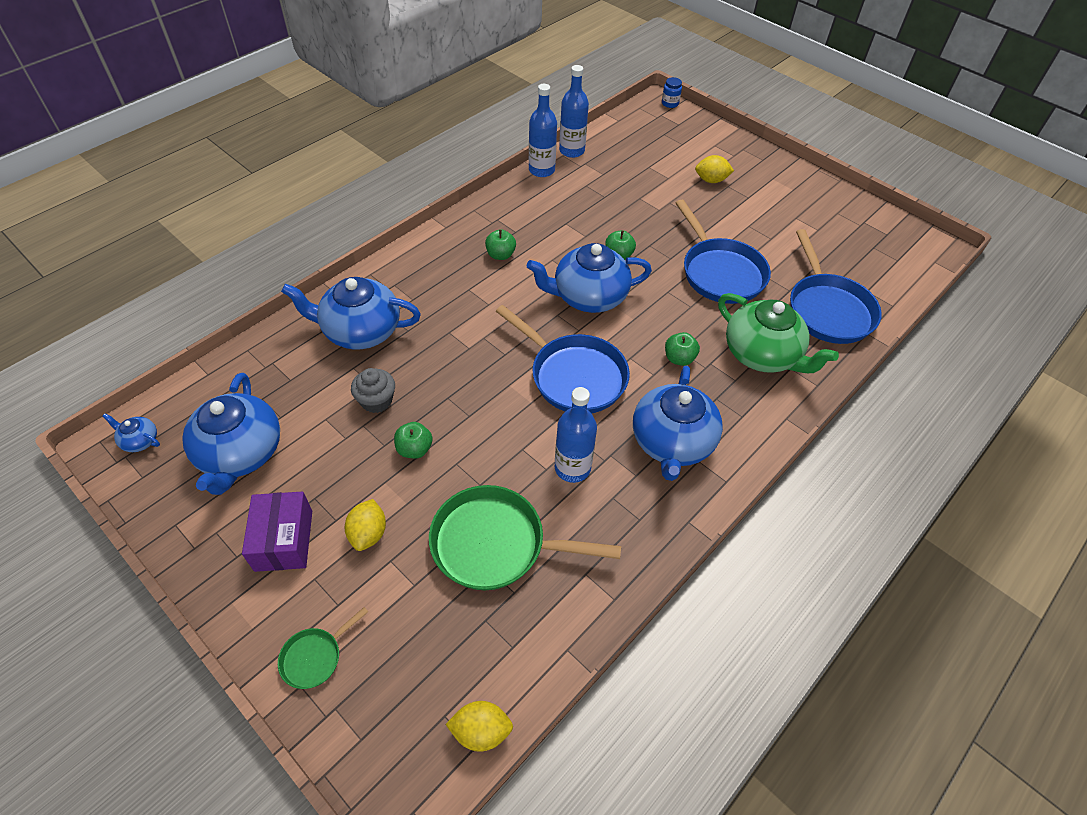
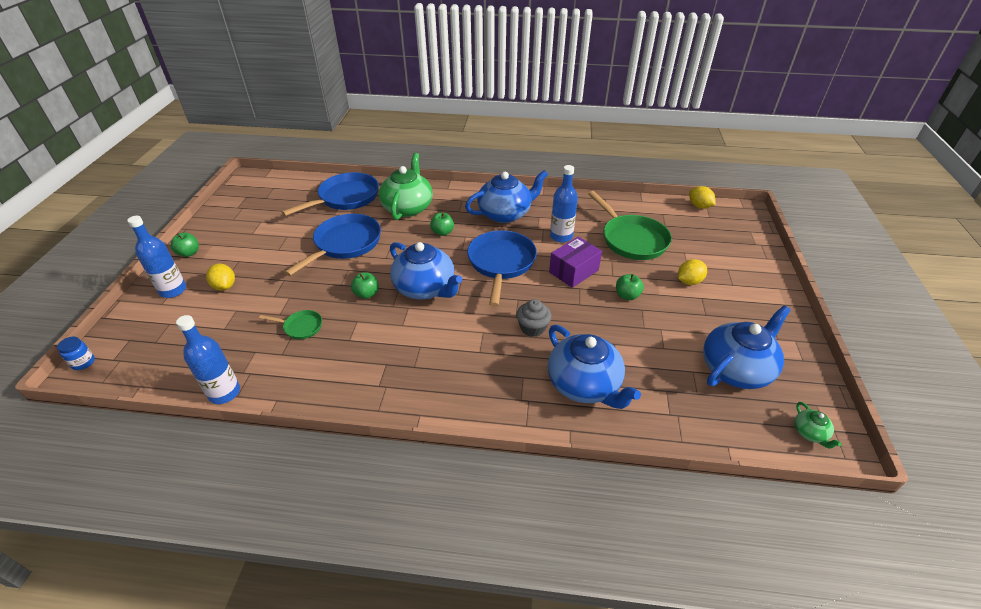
camera: 125 degrees left, 10 degrees down
(140, 441) = (809, 433): blue teapot -> green teapot
(284, 540) = (738, 309): purple box -> purple box (573, 271)
(315, 657) = (753, 261): green pan -> green pan (301, 327)
(376, 401) = (622, 333): grey cupcake -> grey cupcake (532, 328)
(500, 255) = (423, 356): green apple -> green apple (189, 253)
(541, 170) = (275, 397): blue bottle -> blue bottle (173, 290)

